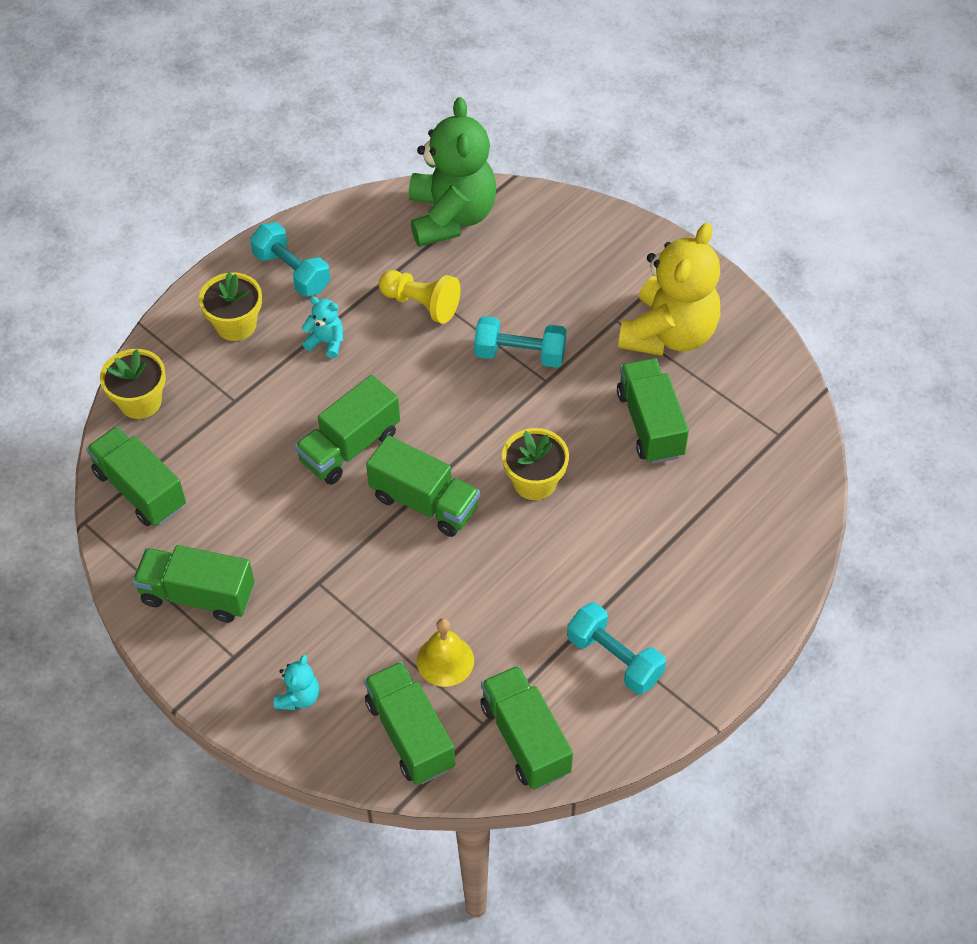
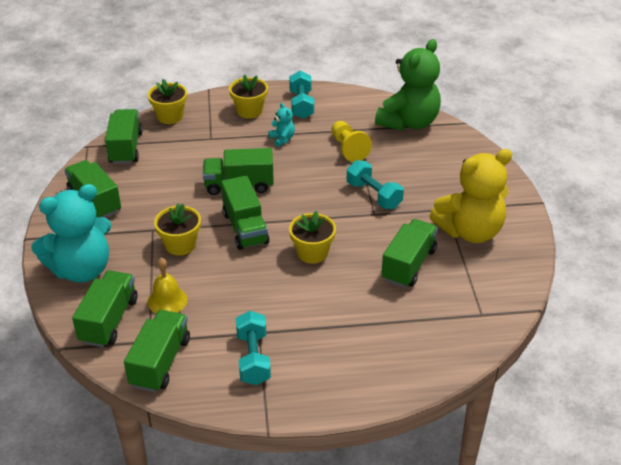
camera: 40 degrees right, 15 degrees down
(298, 697) = (81, 269): turquoise teddy bear -> turquoise teddy bear, size x2.40
(376, 579) = (180, 245): none -> yellow flower pot

